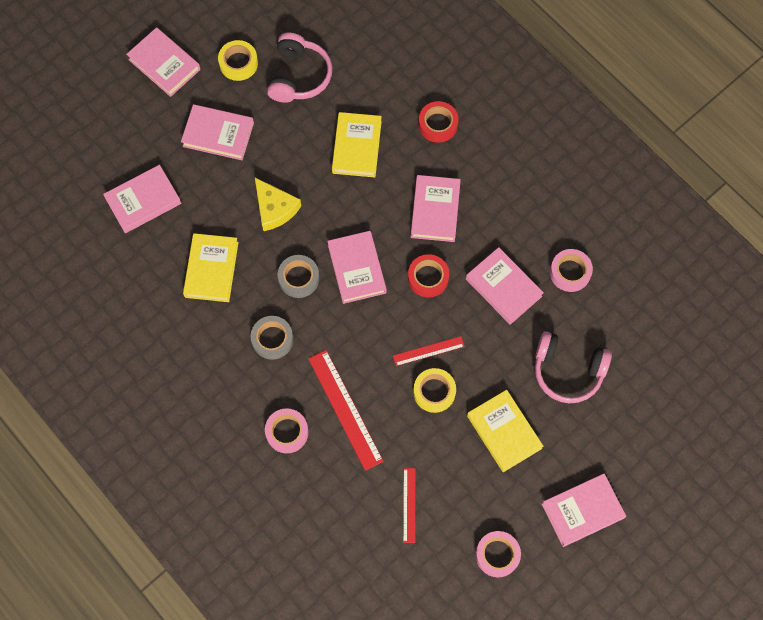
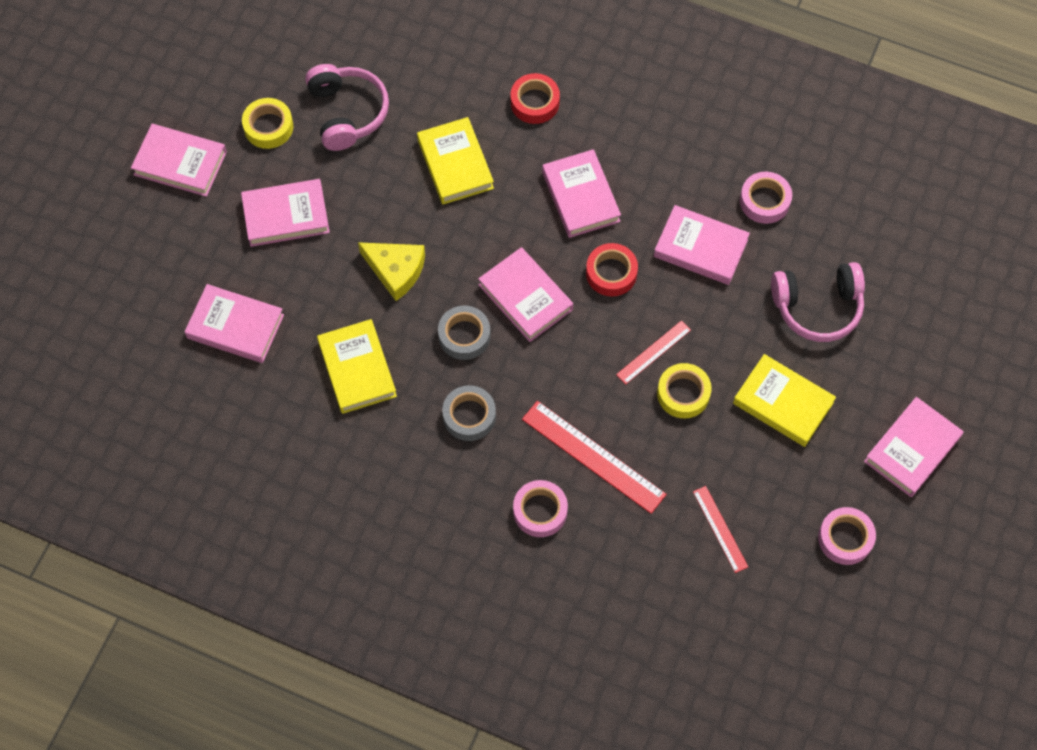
camera: 25 degrees left, 5 degrees down
(143, 201) = (235, 326): pink book -> pink book turned 75 degrees clockwise

